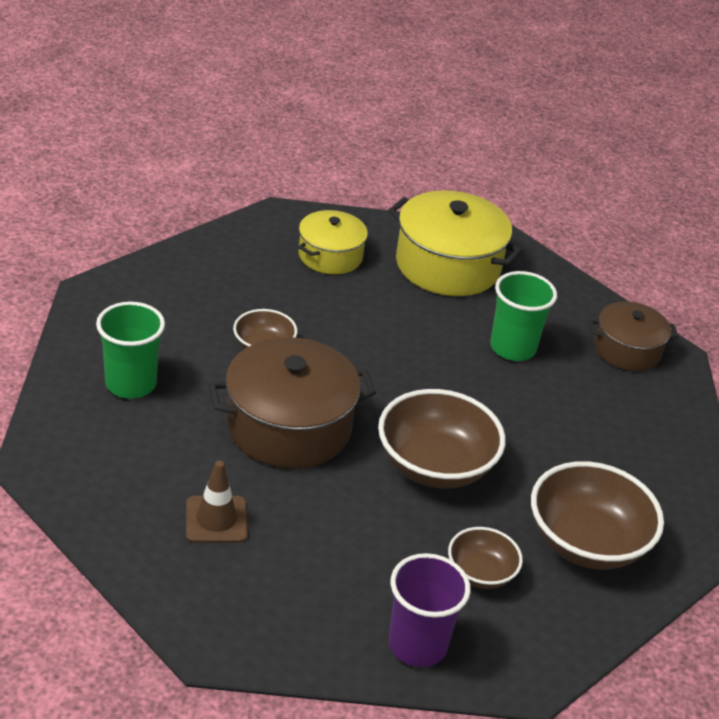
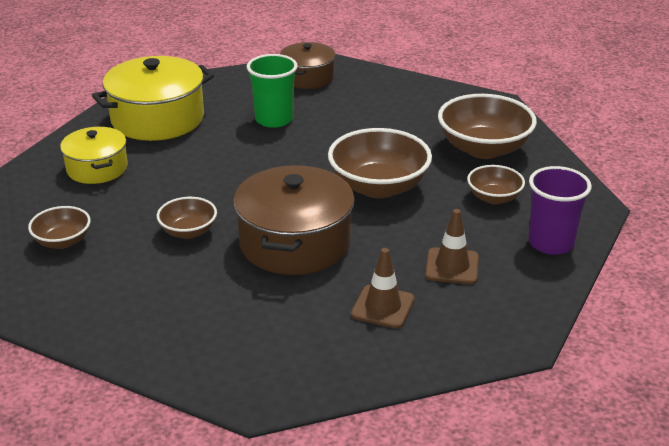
camera: 60 degrees left, 5 degrees down
(131, 384) = (183, 317): green cup -> none
(202, 275) = (63, 241): none -> brown bowl
(318, 561) = (452, 266): none -> brown traffic cone

